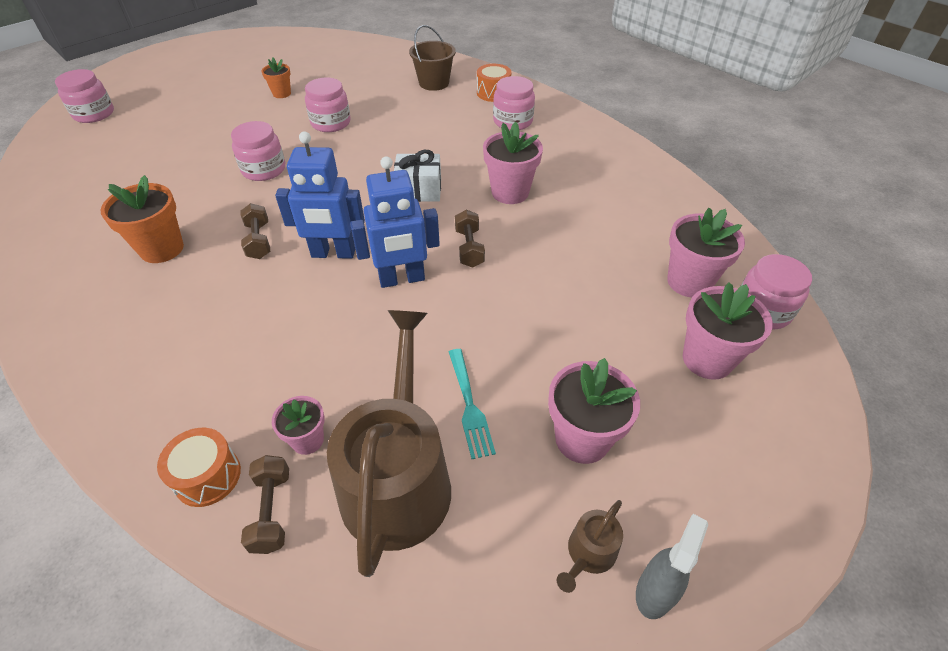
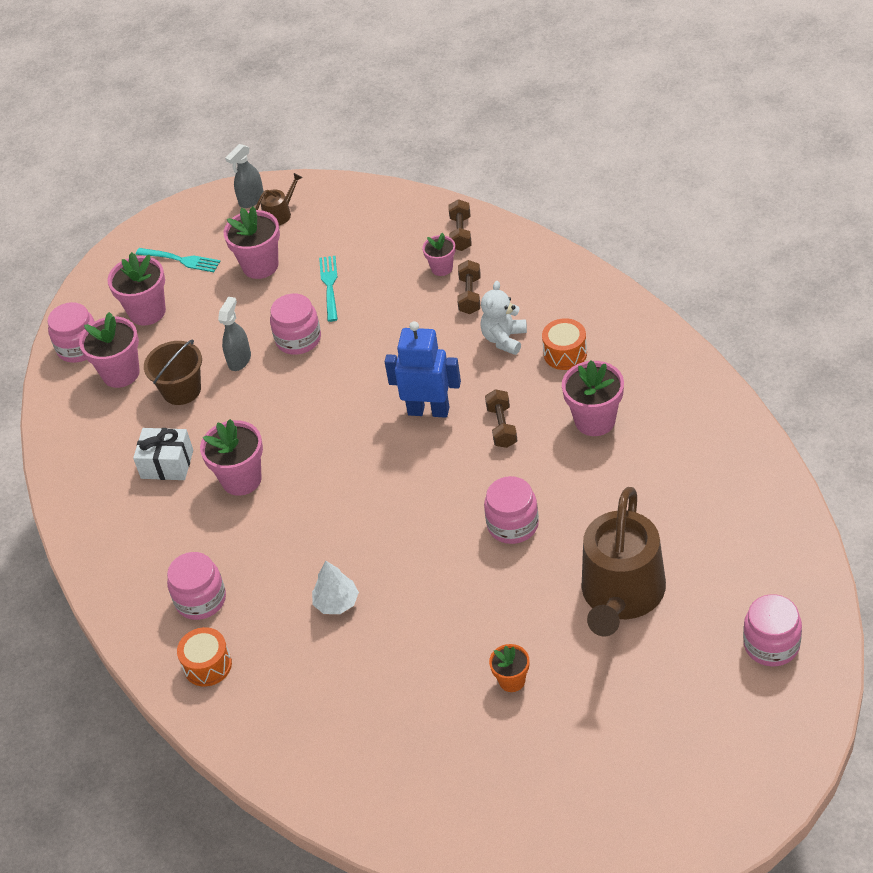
camera: 165 degrees left, 0 degrees up
(162, 249) = (595, 420): orange flower pot -> pink flower pot
(208, 476) = (504, 250): orange drum -> orange drum (565, 353)
(237, 333) = (504, 339): none -> white teddy bear
(331, 123) = (437, 608): pink jar -> pink jar (298, 339)
(398, 477) = (383, 248): brown watering can -> brown watering can (621, 595)
(402, 279) = (367, 382): blue robot -> none
(407, 123) = (336, 602): none -> white tree
(419, 190) = (337, 486): white gift -> white gift (167, 464)
(434, 83) = (287, 696): brown bucket -> brown bucket (181, 390)
(469, 248) = (300, 412): brown dumbbell -> brown dumbbell (470, 295)
(556, 300) = (239, 360): none -> grey spray bottle
(710, 447) = (180, 260): none -> turquoise fork

